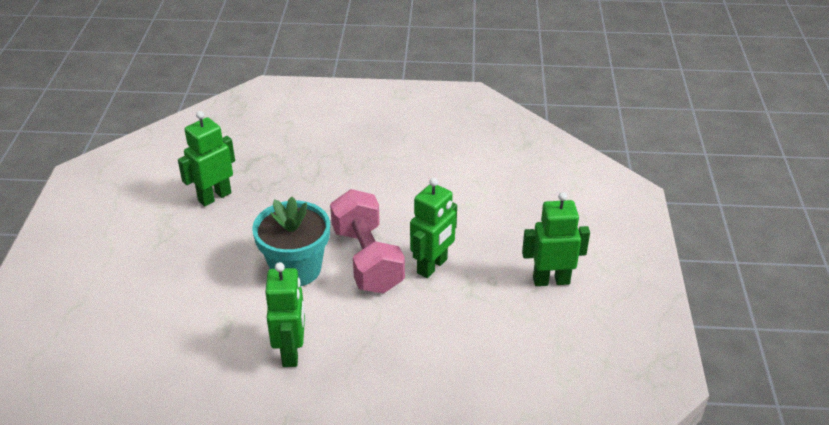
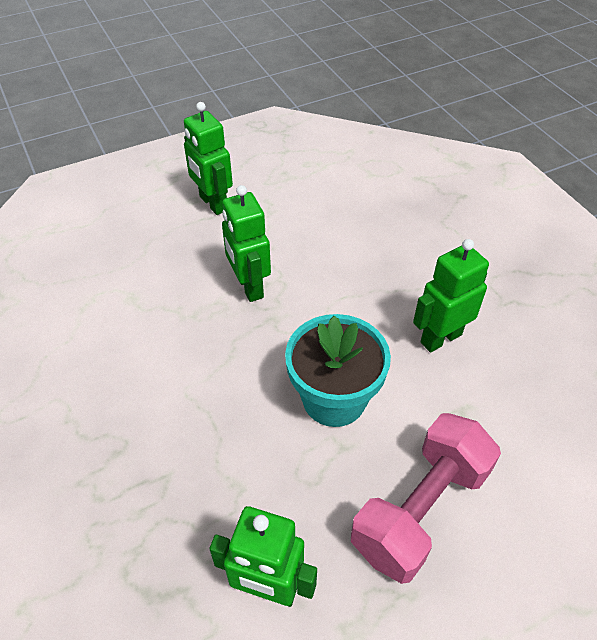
camera: 120 degrees left, 10 degrees up
(367, 259) = (275, 343): pink dumbbell -> pink dumbbell (420, 509)
(432, 266) = (249, 287): green robot -> green robot turned 120 degrees counterclockwise

